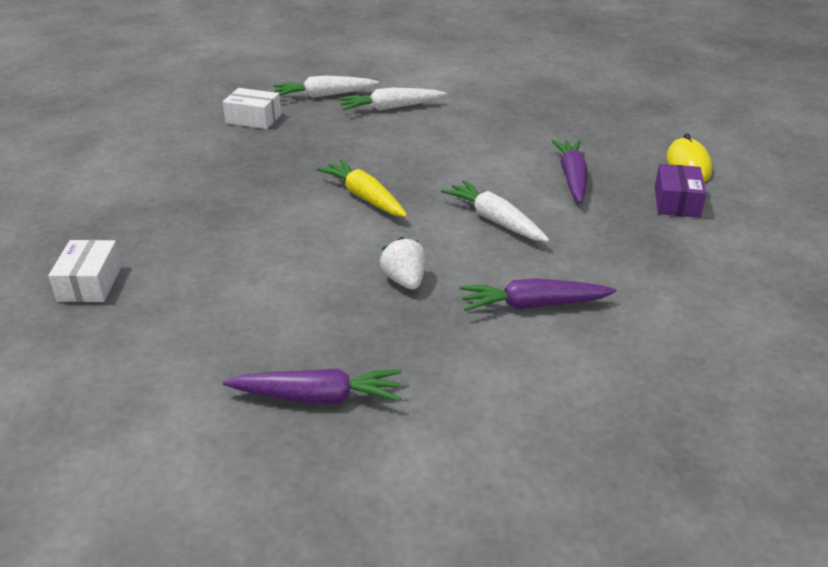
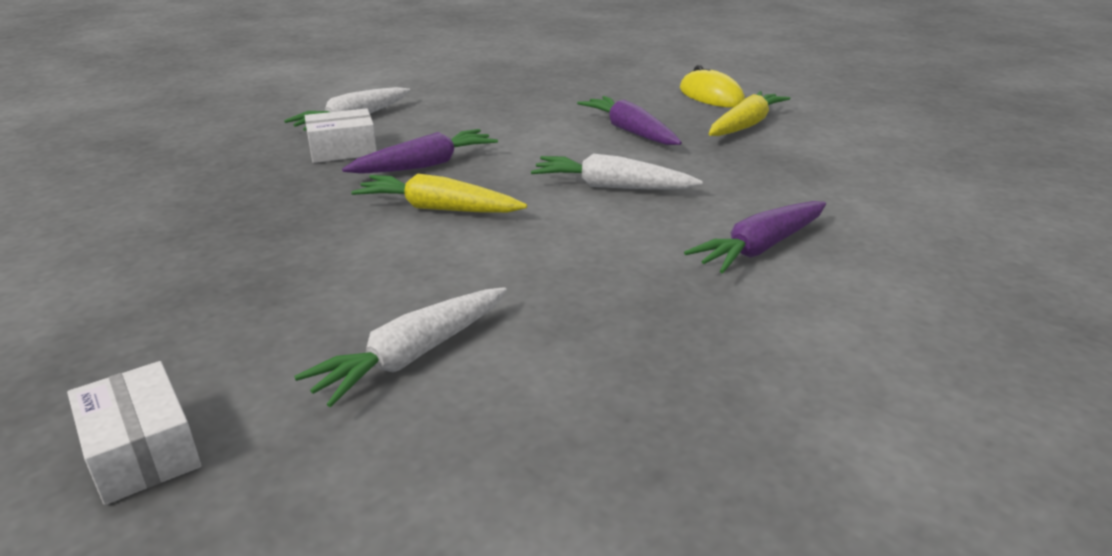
camera: 35 degrees left, 5 degrees down
(253, 119) = (179, 171): white box -> white box (343, 150)
(318, 397) = (685, 443): purple carrot -> purple carrot (425, 165)
(324, 95) = (250, 127): white carrot -> white carrot (412, 356)
(405, 281) = (601, 273): white strawberry -> none
(676, 202) = (745, 125): purple box -> yellow carrot

